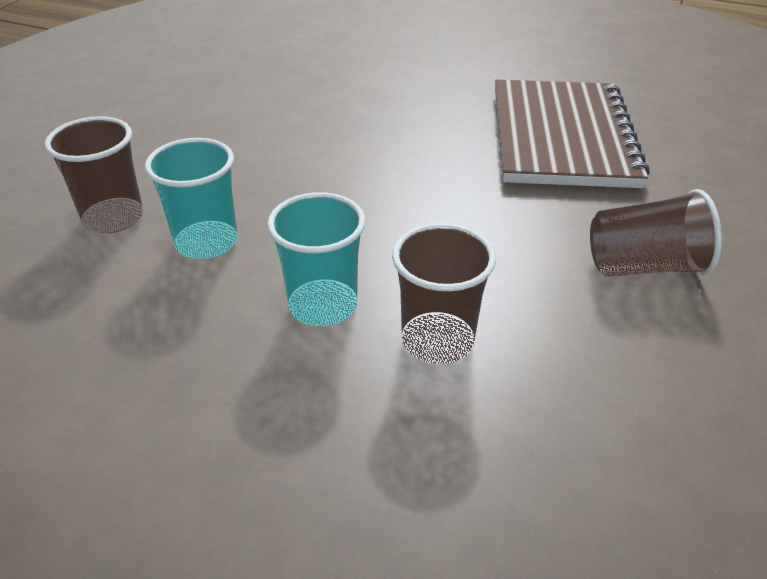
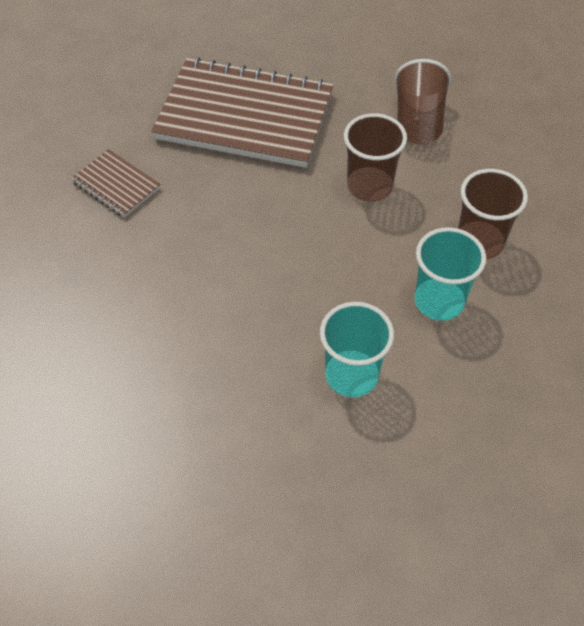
camera: 80 degrees left, 15 degrees up
(113, 218) = (301, 451): brown cup -> brown cup (369, 186)
(426, 83) = (116, 185): none -> brown notebook

